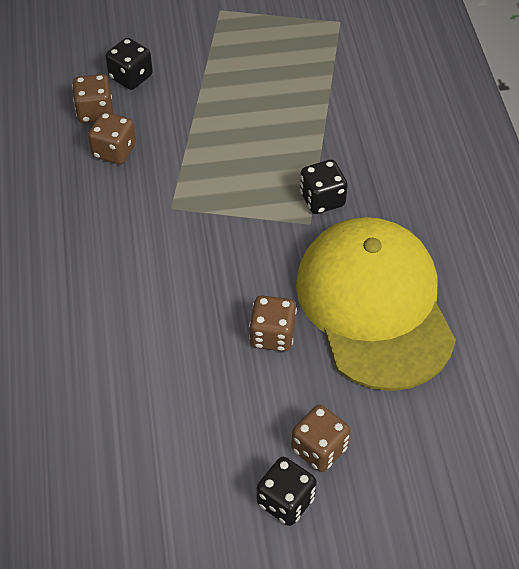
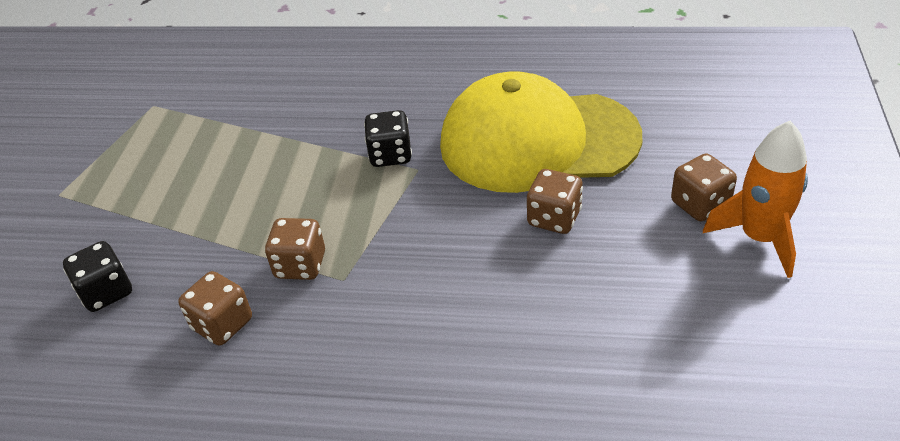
camera: 70 degrees left, 10 degrees down
(95, 111) = (142, 337): brown dice -> brown dice (300, 265)
(285, 501) = (759, 238): black dice -> orange rocket

